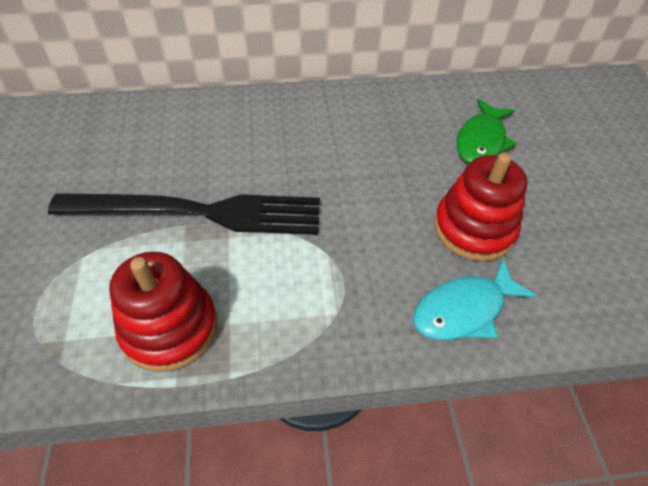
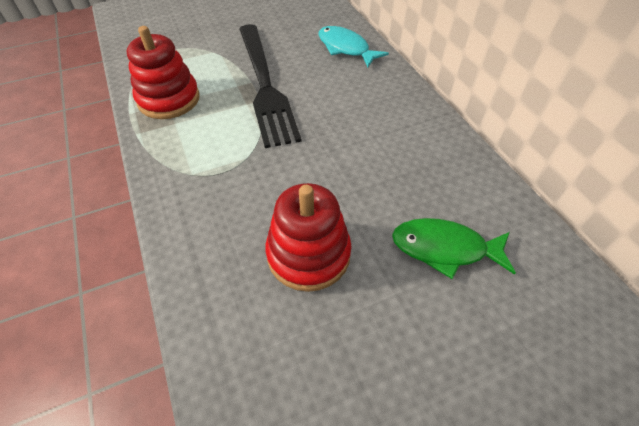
camera: 75 degrees right, 0 degrees up
(464, 309) = (210, 256): turquoise fish -> turquoise fish (346, 48)

